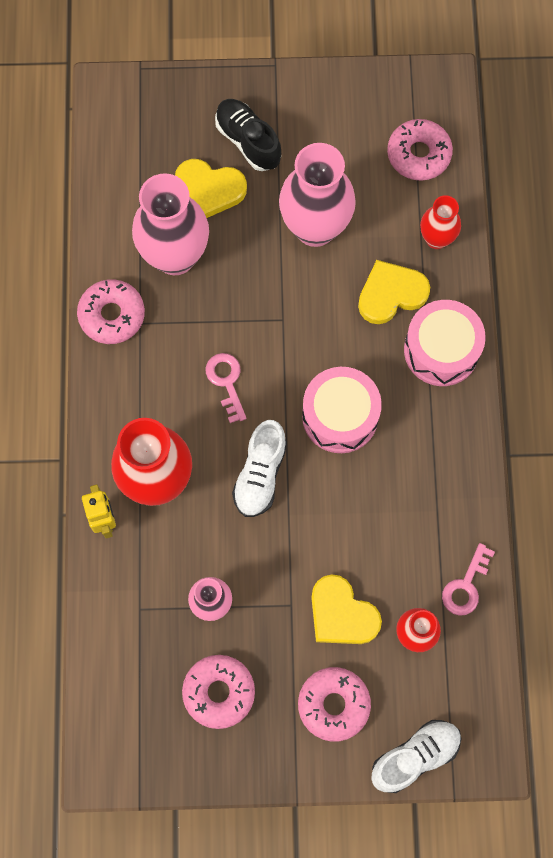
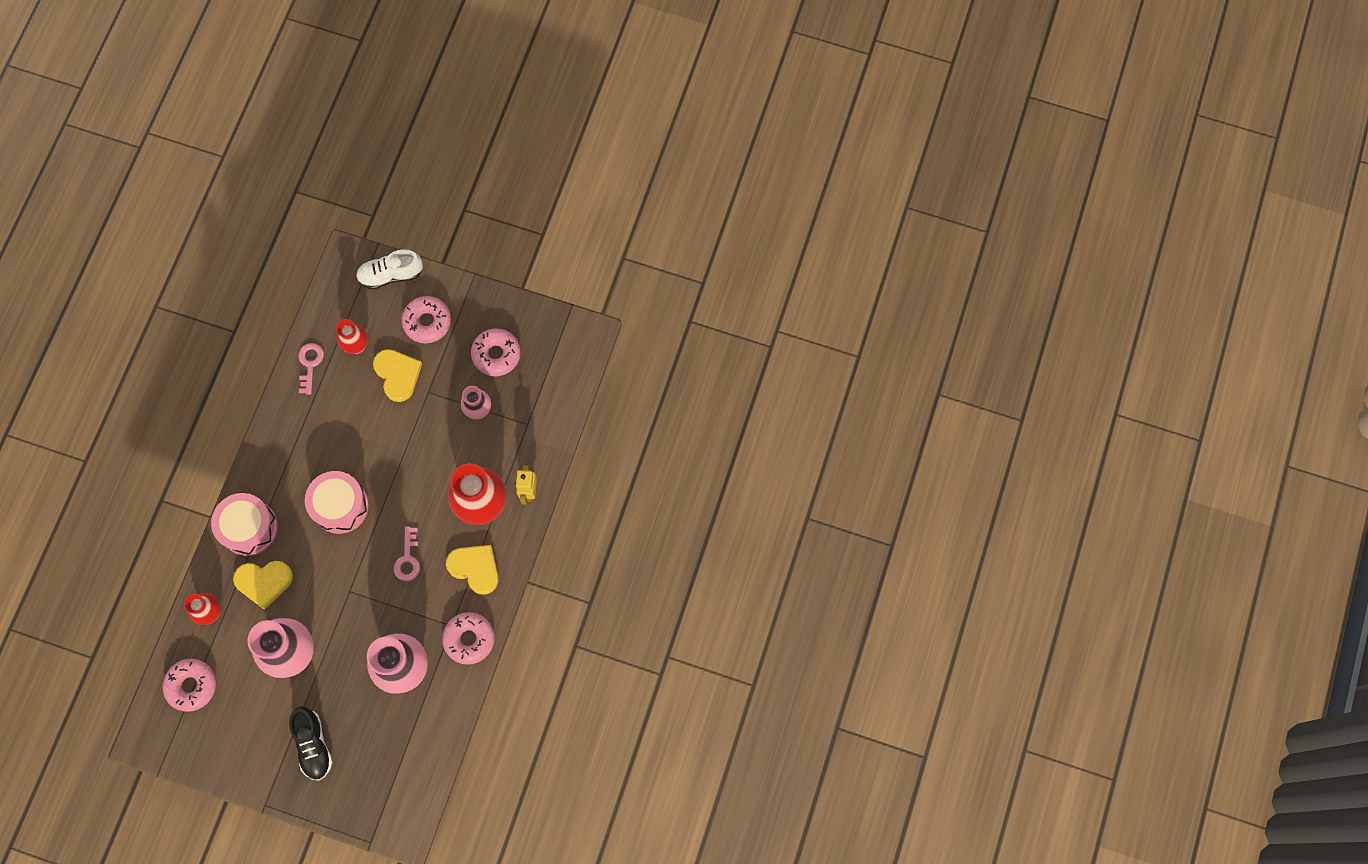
camera: 160 degrees left, 0 degrees up
(209, 189) = (359, 714): yellow heart -> yellow heart (475, 568)
(260, 475) = (412, 485): white shoe -> none
(466, 586) = (310, 364): pink key -> pink key turned 45 degrees counterclockwise

